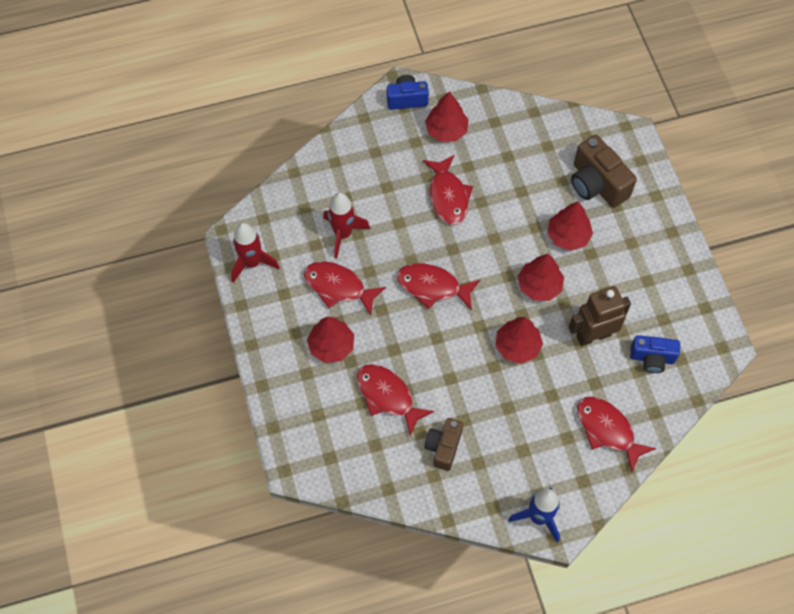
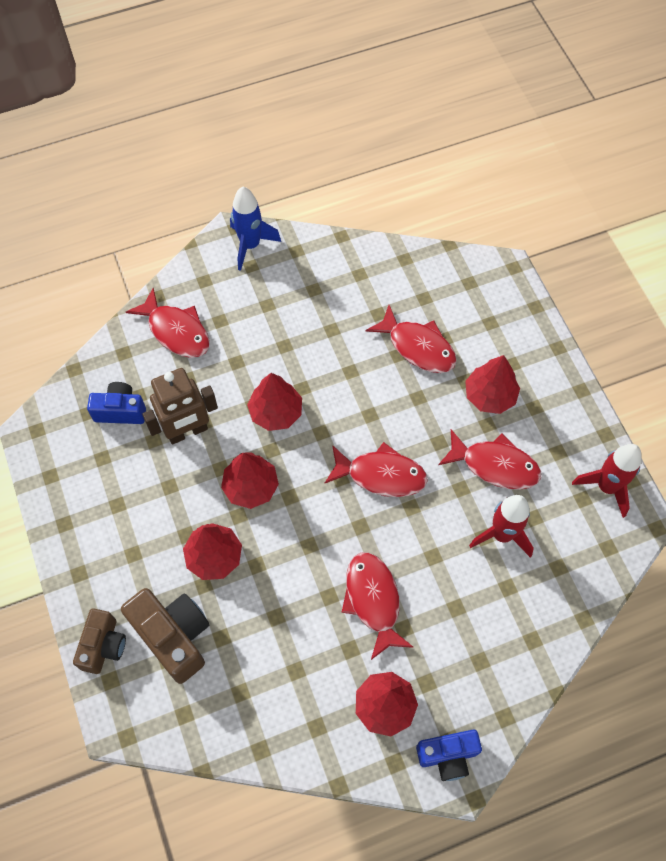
camera: 175 degrees right, 0 degrees up
(443, 447) = (351, 301): brown camera -> brown camera (104, 646)

